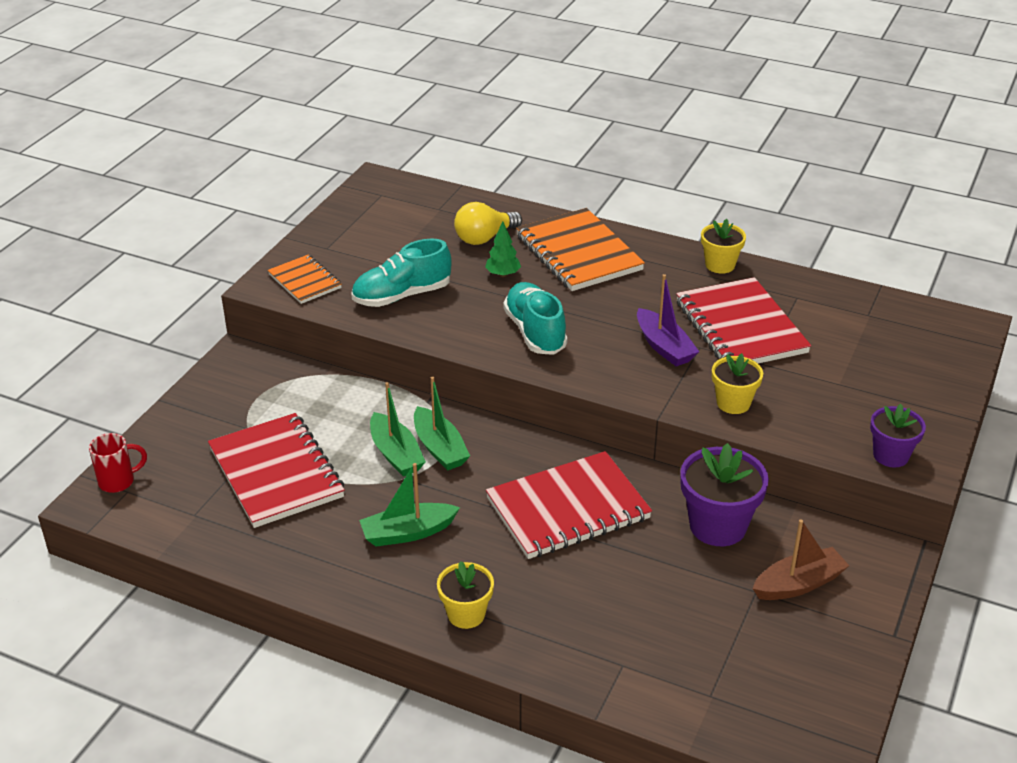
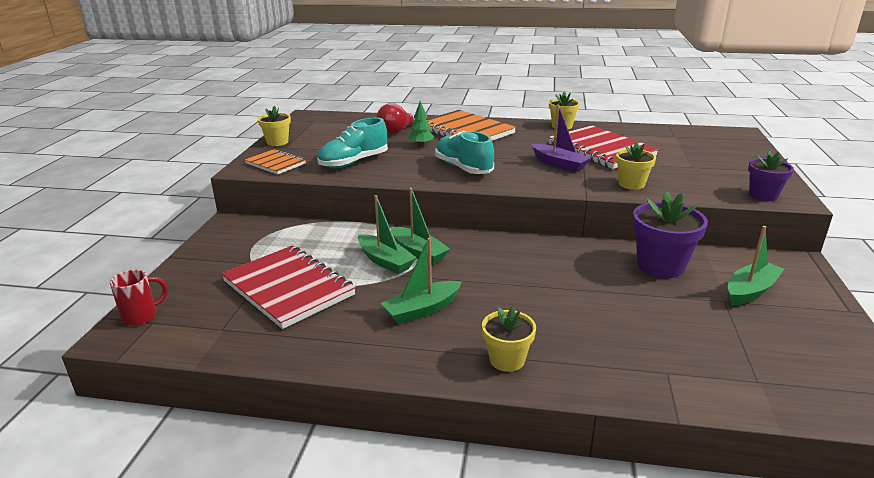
camera: 15 degrees left, 10 degrees down
(320, 236) = (277, 142): none -> yellow flower pot
(484, 238) = (397, 131): yellow light bulb -> red light bulb
(568, 509) = (542, 273): red notebook -> none
(798, 584) = (750, 291): brown boat -> green boat

